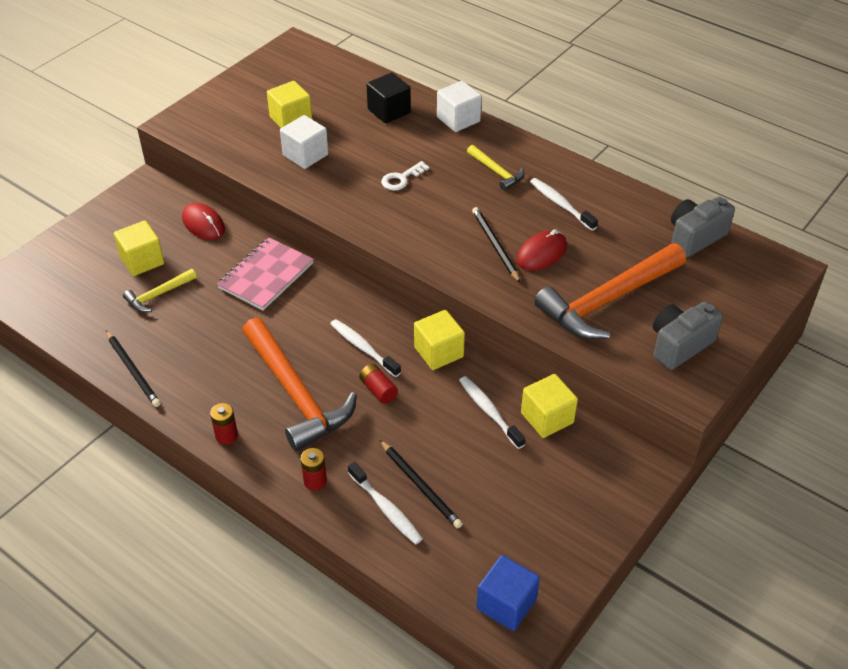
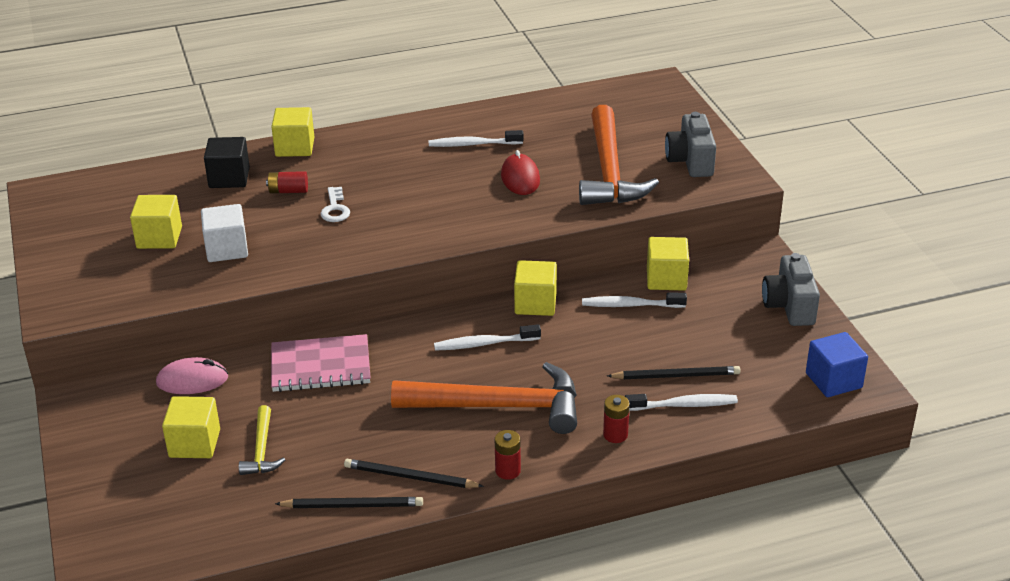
camera: 55 degrees left, 10 degrees down
(203, 224) = (192, 380): red mouse -> pink mouse
(266, 276) = (320, 366): pink notebook -> pink notebook turned 75 degrees counterclockwise
(378, 390) = (544, 355): red battery -> red battery (288, 191)
(458, 119) = (295, 147): white cube -> yellow cube
(495, 245) = (483, 196): black pencil -> black pencil (410, 477)
(496, 172) = (392, 157): yellow hammer -> none
(695, 237) = (585, 103): grey camera -> grey camera (789, 306)

